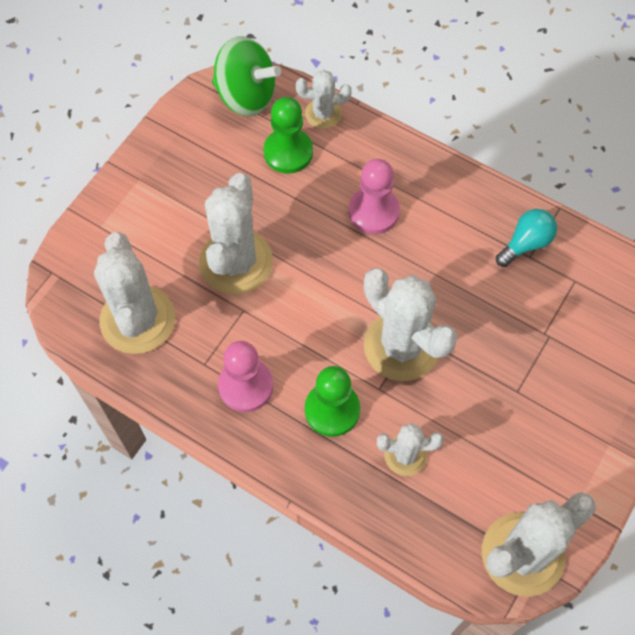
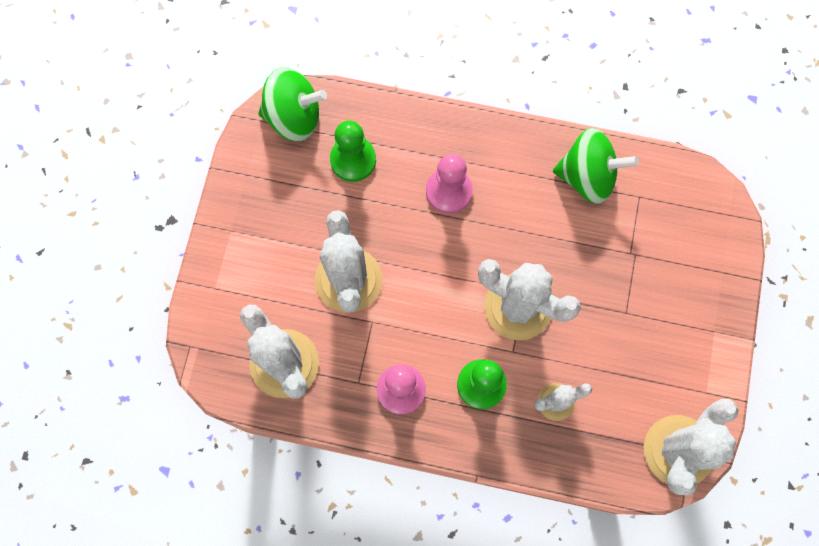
camera: 20 degrees left, 10 degrees up
(323, 114) = (369, 112): white cactus -> none
(525, 244) = (587, 177): turquoise light bulb -> green spinning top

